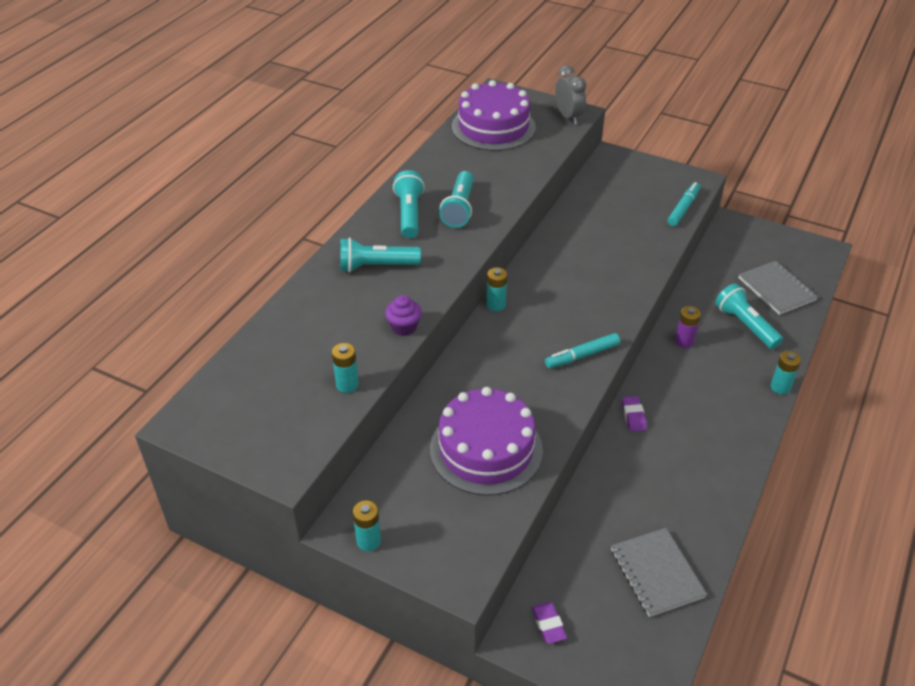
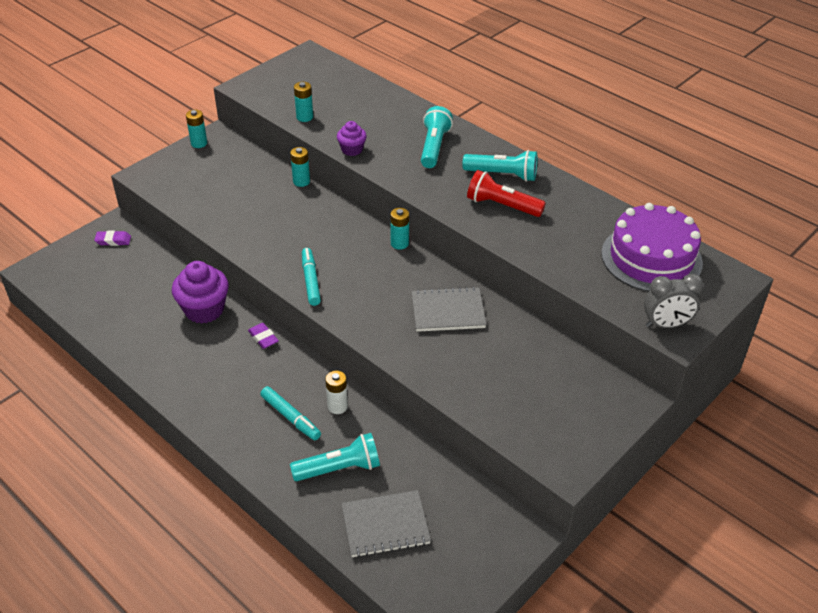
camera: 105 degrees right, 0 degrees up
(459, 208) = (502, 206): turquoise flashlight -> red flashlight
(486, 449) = (241, 205): purple cake -> none
(620, 479) = (204, 310): none -> purple cupcake
(633, 416) = (263, 338): purple eraser -> purple eraser turned 45 degrees clockwise
(656, 573) = (112, 303): grey notebook -> grey notebook (448, 311)
(683, 208) = (509, 430): turquoise marker -> turquoise marker (290, 417)
(684, 341) = (337, 406): purple battery -> white battery
(780, 387) = (242, 460): turquoise battery -> turquoise battery (301, 181)

